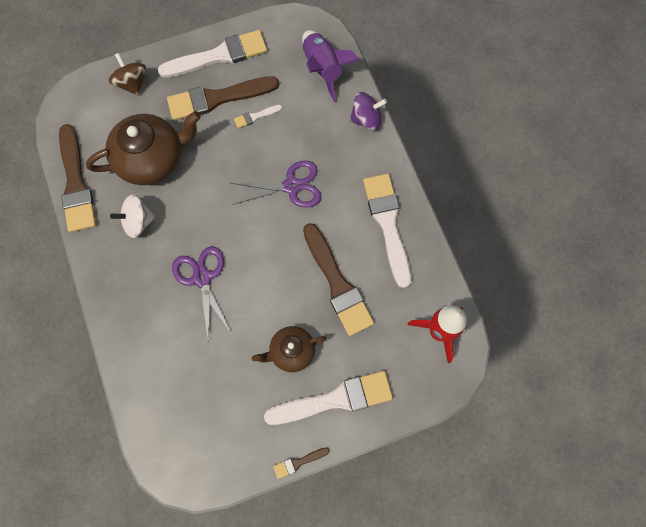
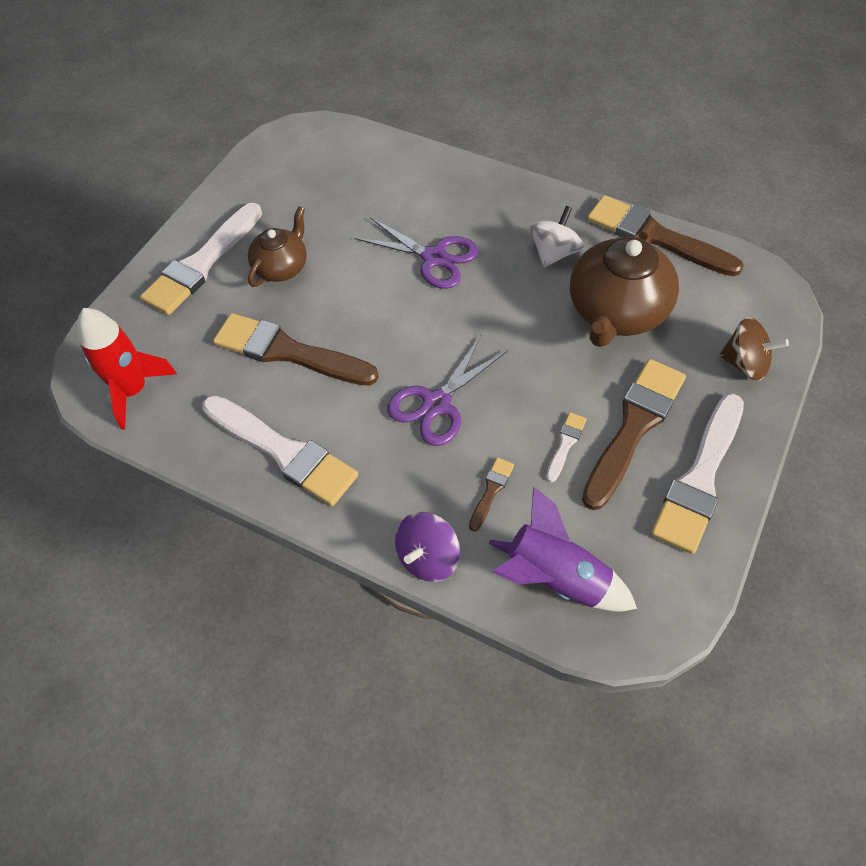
camera: 140 degrees right, 15 degrees down
(298, 462) = (197, 203): brown brush -> brown brush (491, 491)

